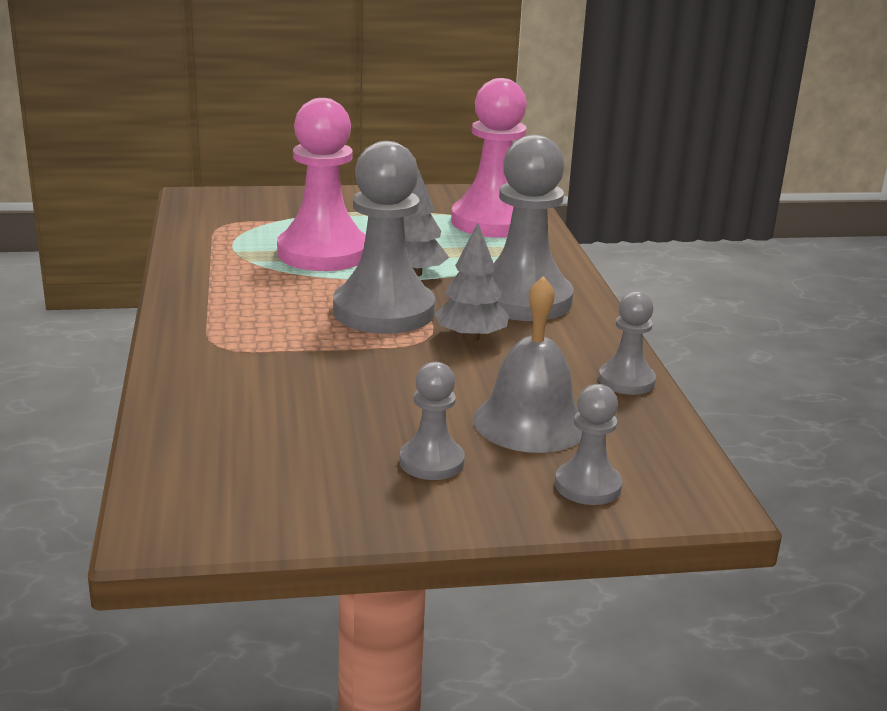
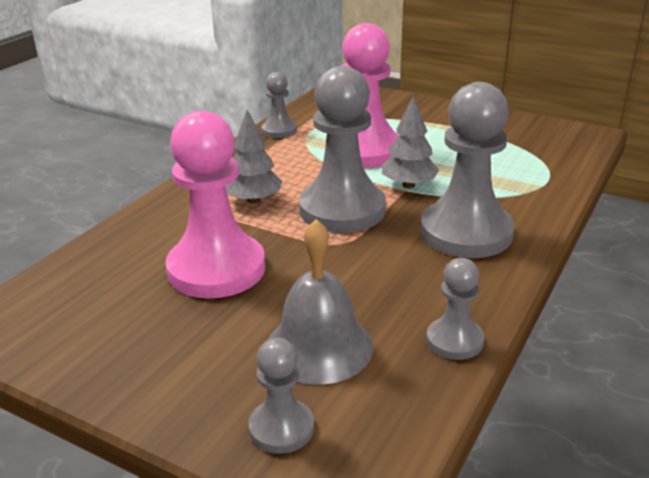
camera: 40 degrees right, 5 degrees up
(431, 462) = (199, 350): grey pawn -> grey pawn (279, 130)
(471, 338) = (376, 253): grey tree -> grey tree (254, 200)
(493, 222) = (535, 156): pink pawn -> pink pawn (216, 269)

